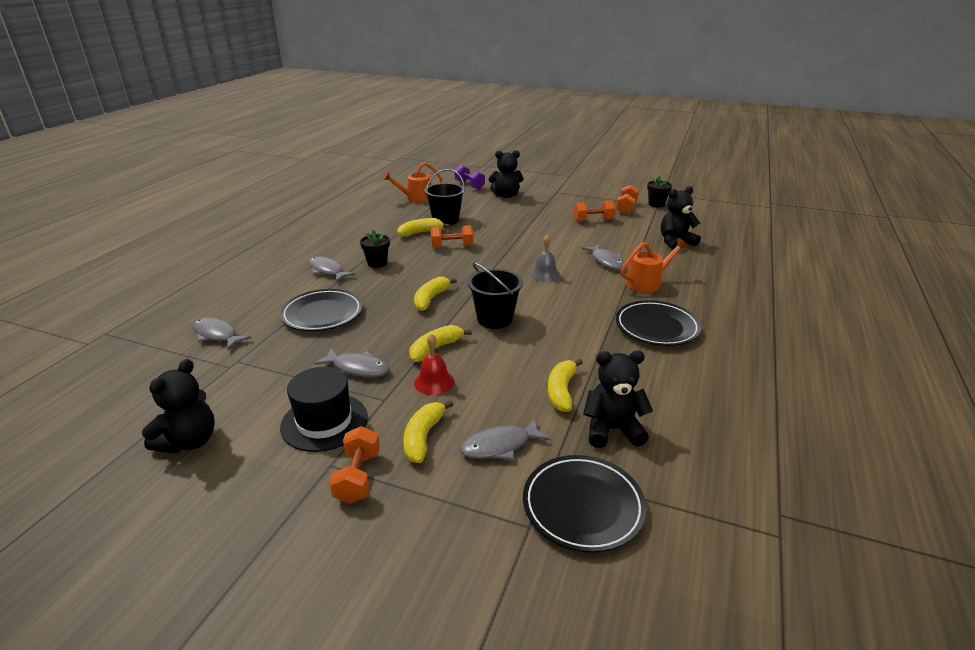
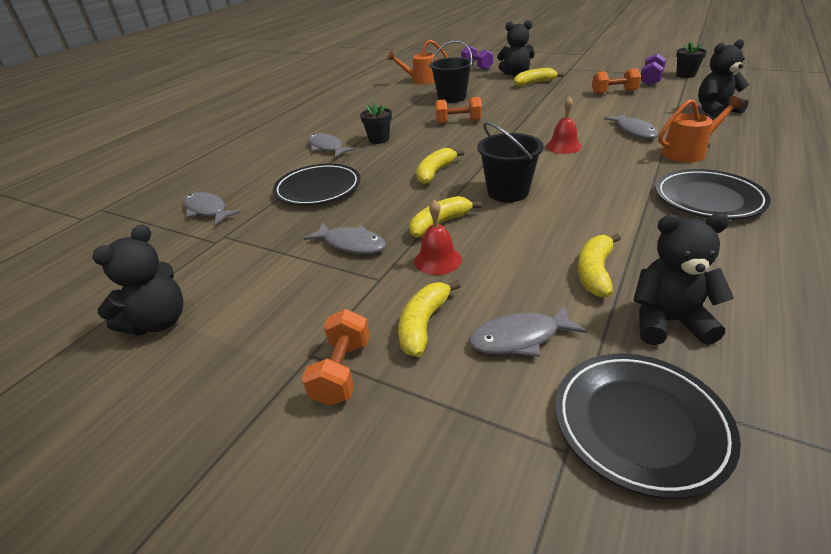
camera: 10 degrees right, 5 degrees up
(324, 422) = (309, 303): black hat -> none
(420, 232) = (425, 110): yellow banana -> yellow banana (534, 83)
(545, 275) = (563, 146): grey bell -> red bell
(626, 208) = (650, 80): orange dumbbell -> purple dumbbell

